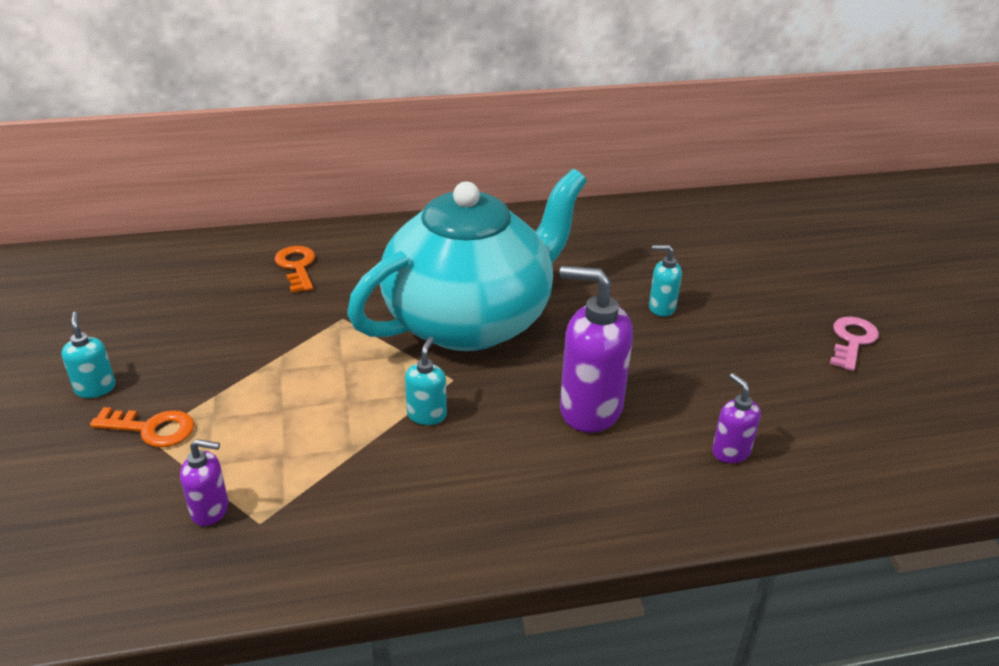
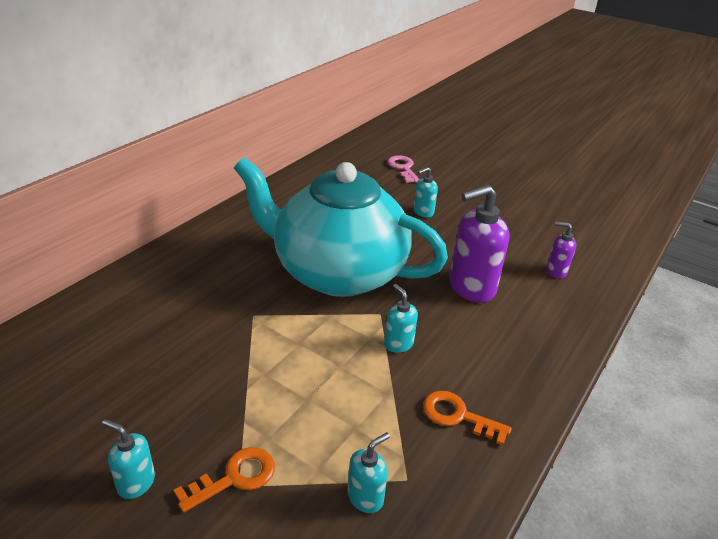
camera: 45 degrees left, 0 degrees up
(210, 510) = (365, 497): purple soap dispenser -> turquoise soap dispenser
(297, 267) = (163, 297): orange key -> orange key (458, 416)
(471, 320) = (337, 272): turquoise teapot -> turquoise teapot turned 75 degrees counterclockwise
(852, 341) = (522, 188): pink key -> pink key (403, 168)

